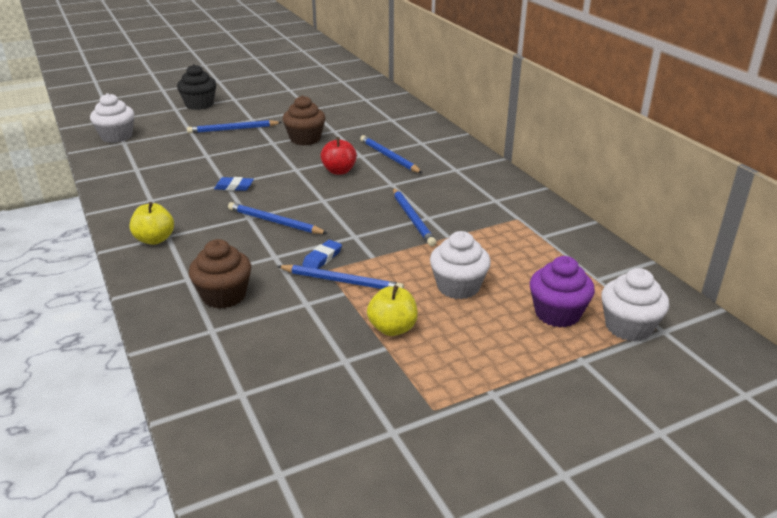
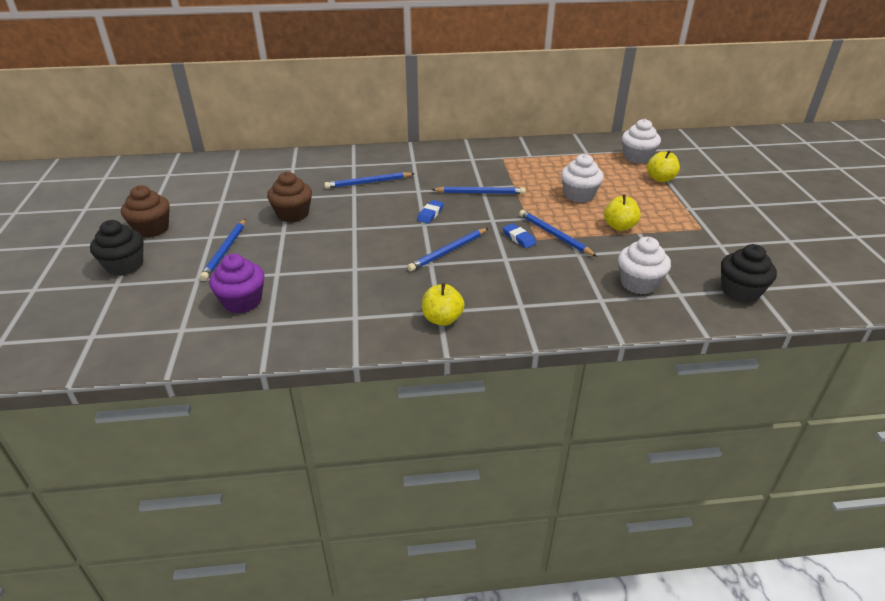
camera: 70 degrees left, 5 degrees up
(116, 136) = (157, 334): white cupcake -> white cupcake (639, 283)
(224, 295) = (555, 289): brown cupcake -> brown cupcake (152, 229)
(234, 187) = (365, 264): blue eraser -> blue eraser (430, 214)
(265, 455) = (740, 291): none -> black cupcake
(339, 171) = (376, 208): red apple -> none
(341, 281) = (554, 235): blue pencil -> blue pencil turned 75 degrees counterclockwise
(557, 313) = (619, 172): purple cupcake -> purple cupcake (242, 301)
(571, 356) = (660, 179): none -> yellow apple

